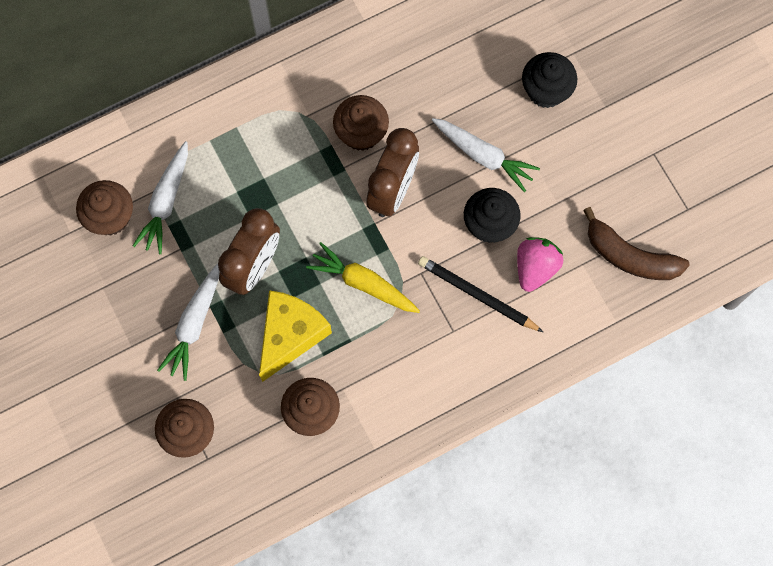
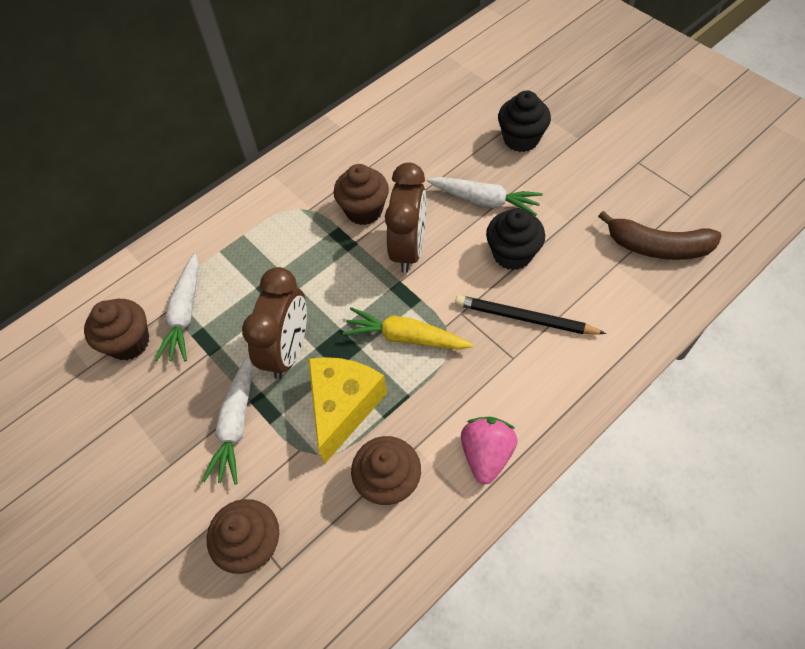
camera: 10 degrees left, 15 degrees down
(535, 267) = (572, 279): pink strawberry -> pink strawberry (486, 454)

